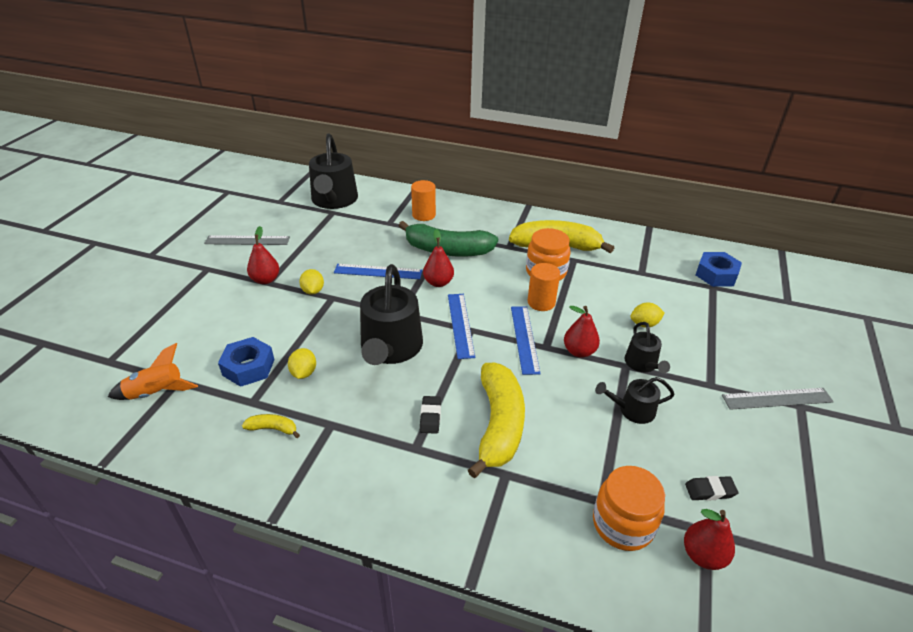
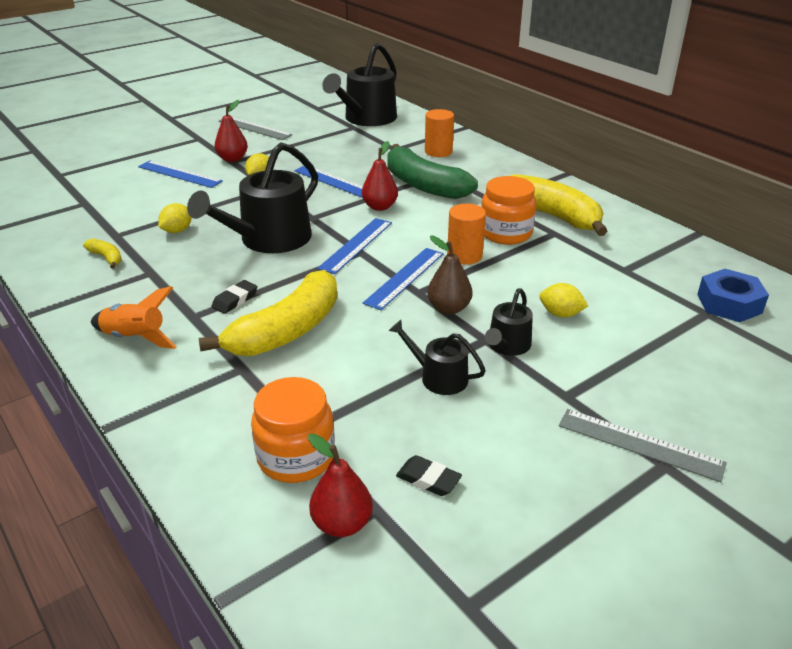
camera: 35 degrees right, 5 degrees down
(156, 393) = (62, 205): orange rocket -> orange rocket (135, 338)
(235, 313) = (179, 174): none -> blue ruler
(248, 367) = (142, 212): blue nut -> none
(579, 351) = (449, 308): red pear -> brown pear

